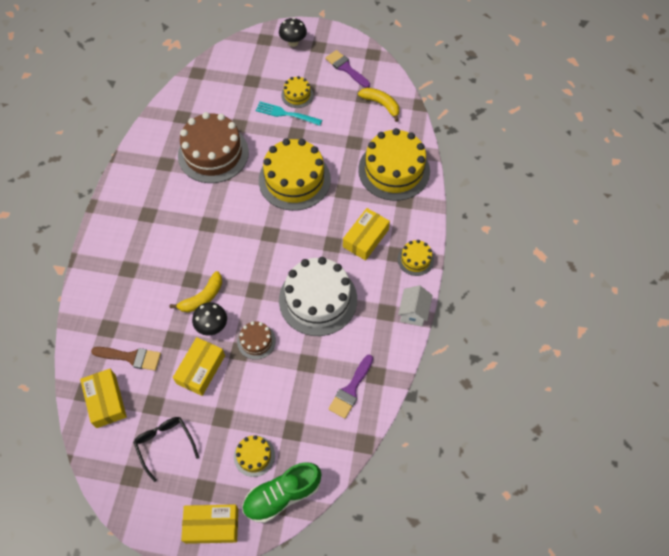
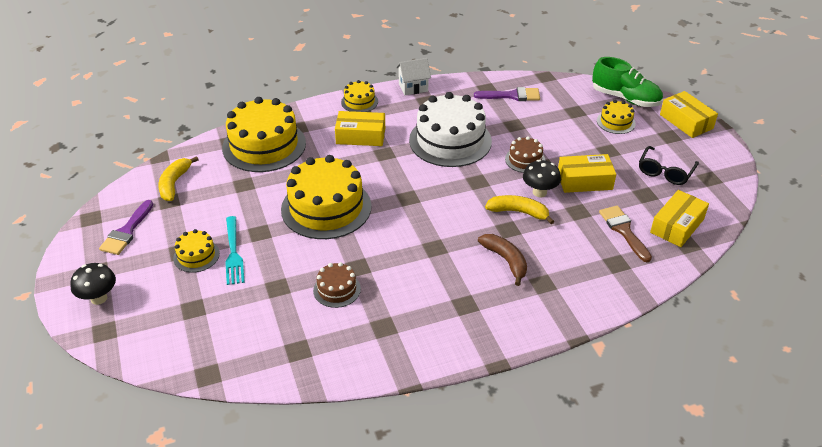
camera: 120 degrees left, 20 degrees down
(164, 259) = (506, 260): none -> brown banana
(213, 153) = (337, 289): brown cake -> brown cake, size x0.48

